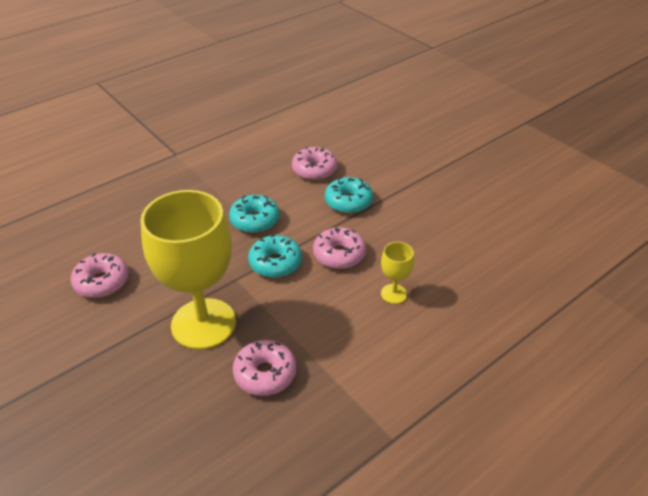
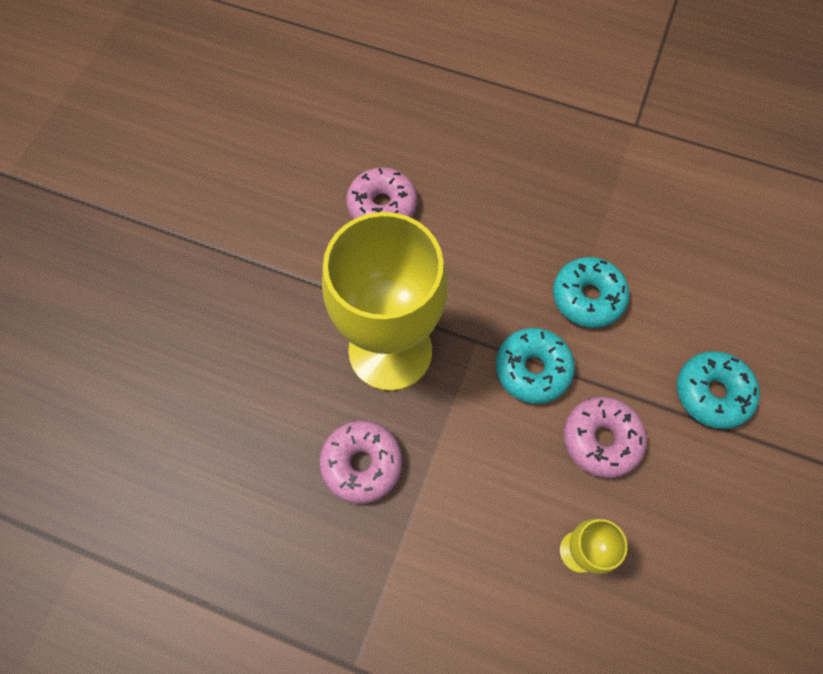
camera: 60 degrees right, 25 degrees up
(314, 170) = (742, 309): pink donut -> none

